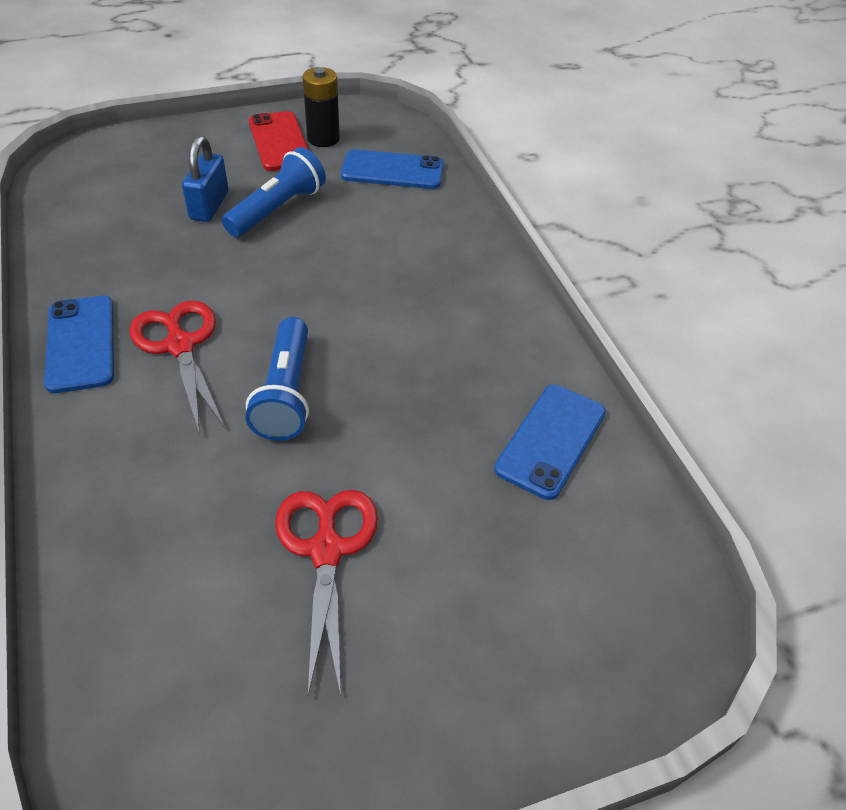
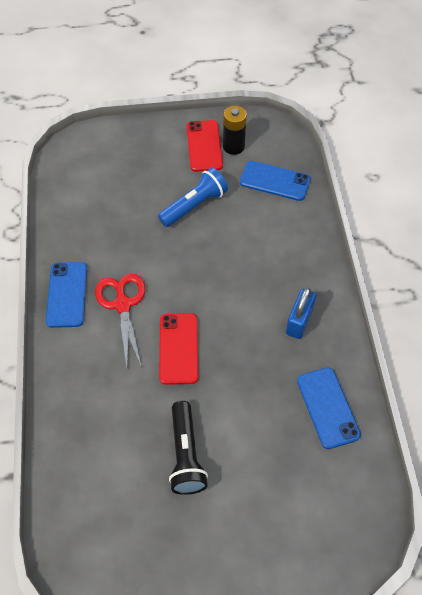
camera: 15 degrees right, 10 degrees up
(209, 206) = (152, 197): blue padlock -> blue padlock (299, 321)
(285, 393) = (178, 348): blue flashlight -> red phone
(327, 550) = (185, 454): red scissors -> black flashlight
(551, 440) = (327, 407): blue phone -> blue phone turned 60 degrees counterclockwise

